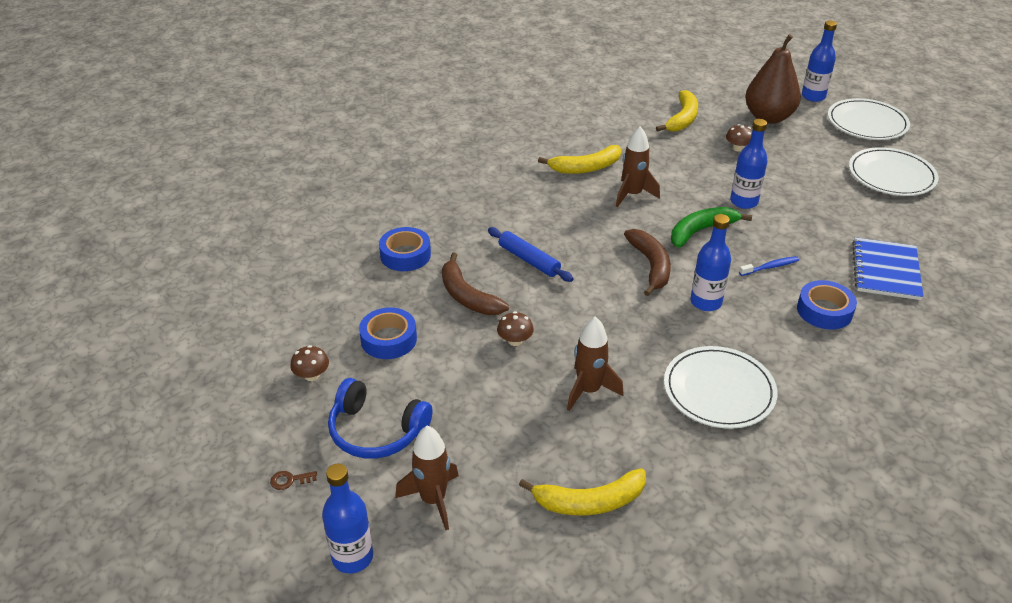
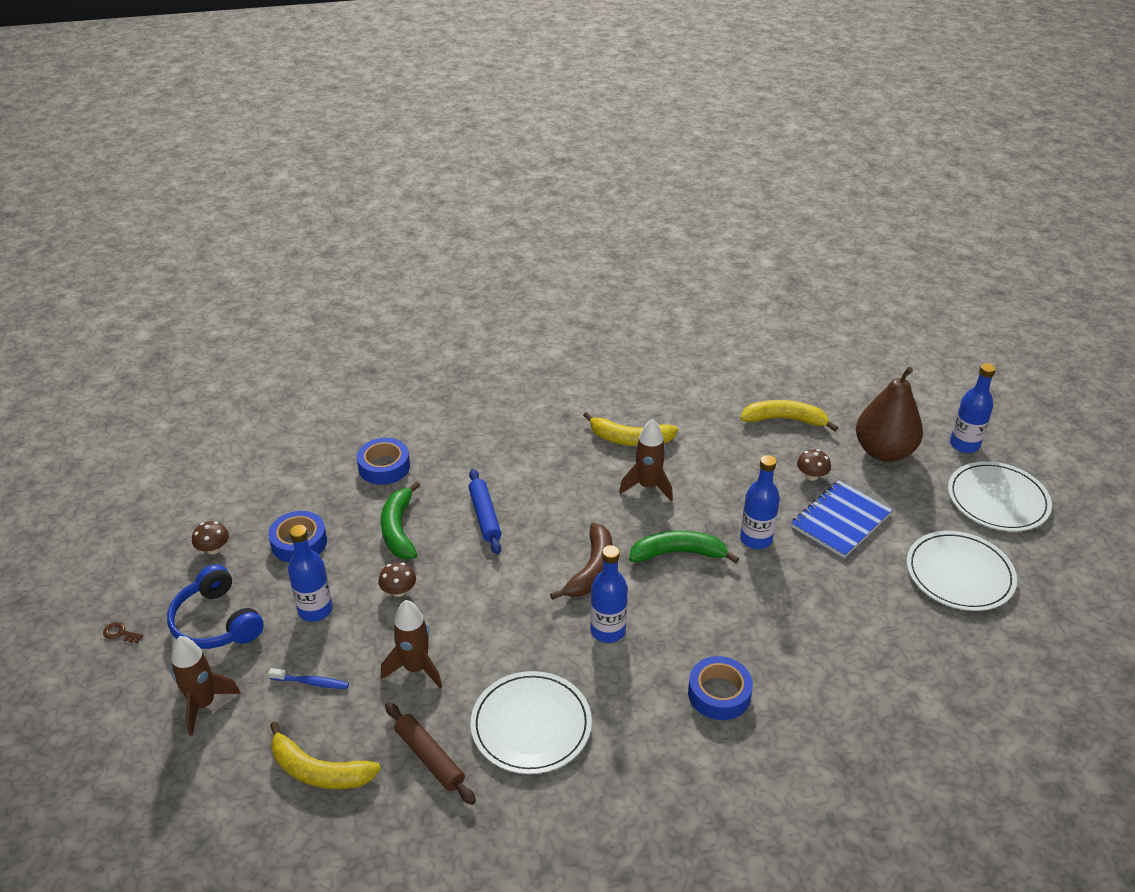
camera: 30 degrees right, 0 degrees up
(352, 557) = (106, 721): blue bottle -> blue bottle (315, 610)
(467, 296) = (399, 529): brown banana -> green banana
(667, 449) = (429, 758): none -> brown rolling pin
(682, 119) = (784, 420): yellow banana -> yellow banana turned 135 degrees counterclockwise
(770, 267) = (711, 622): blue toothbrush -> blue toothbrush (311, 682)
(886, 270) = (834, 680): blue notebook -> blue notebook (841, 521)

